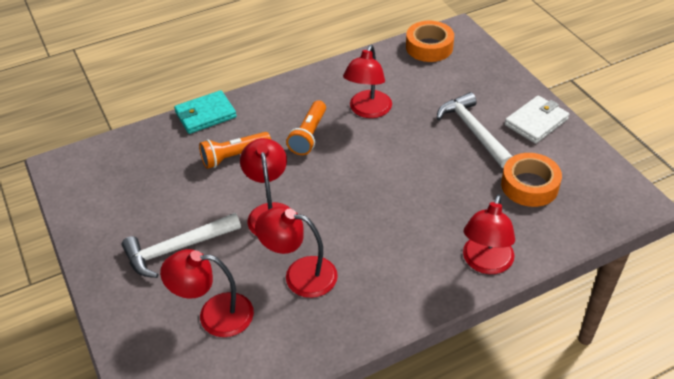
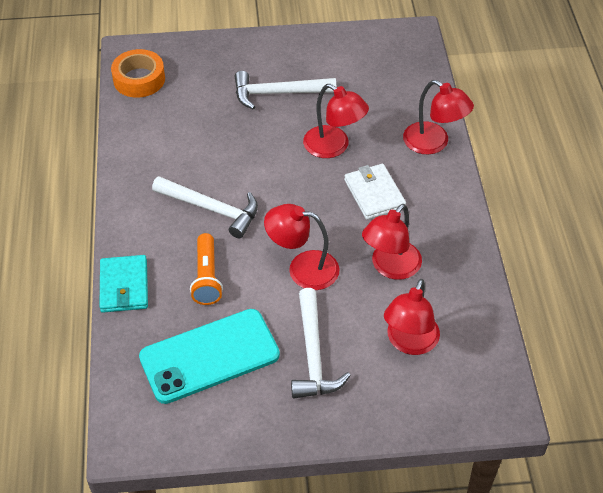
camera: 70 degrees left, 5 degrees up
(154, 184) = (209, 356): none -> turquoise phone
(309, 135) = (211, 209): orange flashlight -> white hammer
(368, 111) = (204, 154): red lamp -> red lamp (334, 147)
(529, 185) = (363, 85): orange tape -> none
(536, 122) = (291, 51): white wallet -> white wallet (374, 194)

